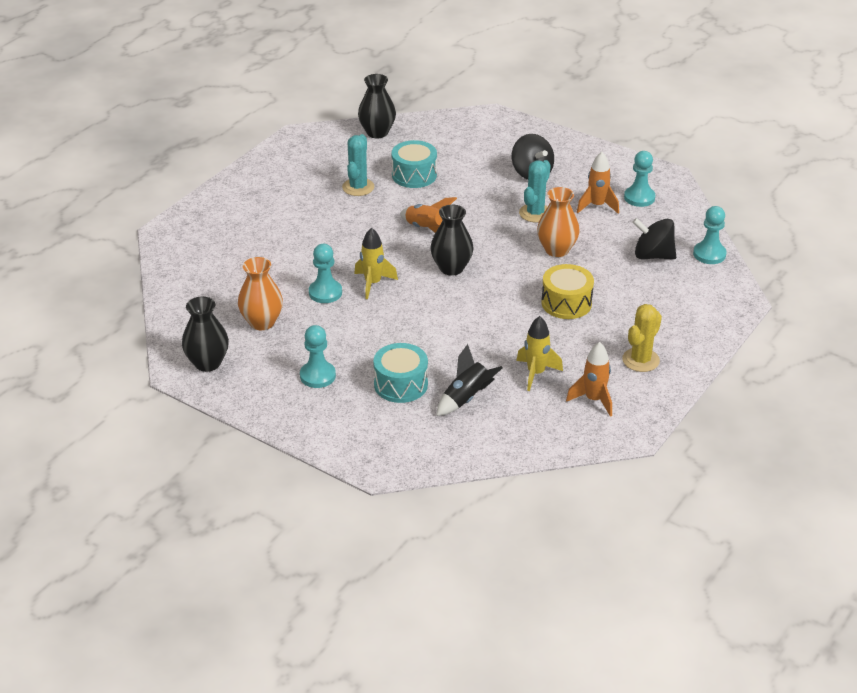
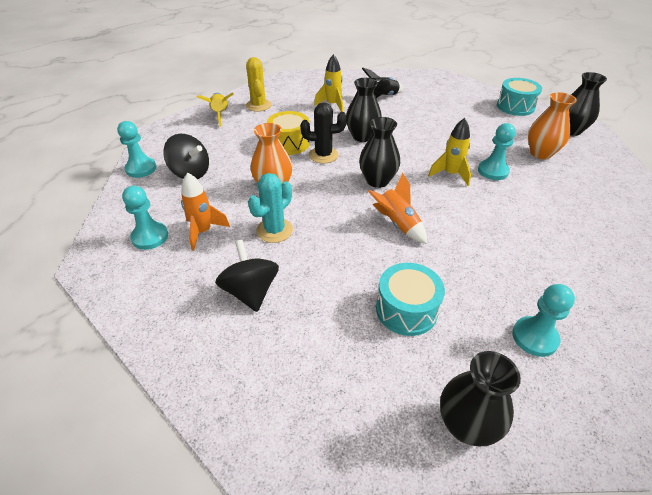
camera: 170 degrees left, 5 degrees up
(317, 376) = (484, 116): turquoise pawn -> turquoise pawn (534, 337)
(358, 187) = (481, 297): turquoise cactus -> none
(400, 384) = (425, 107): turquoise drum -> turquoise drum (515, 106)
(480, 323) = (362, 136): none -> black vase
(519, 292) = (323, 155): none -> black cactus
(594, 400) = (302, 90): orange rocket -> none
(640, 360) = (258, 105): yellow cactus -> yellow cactus turned 60 degrees counterclockwise
(681, 336) = (220, 115): none -> yellow rocket

